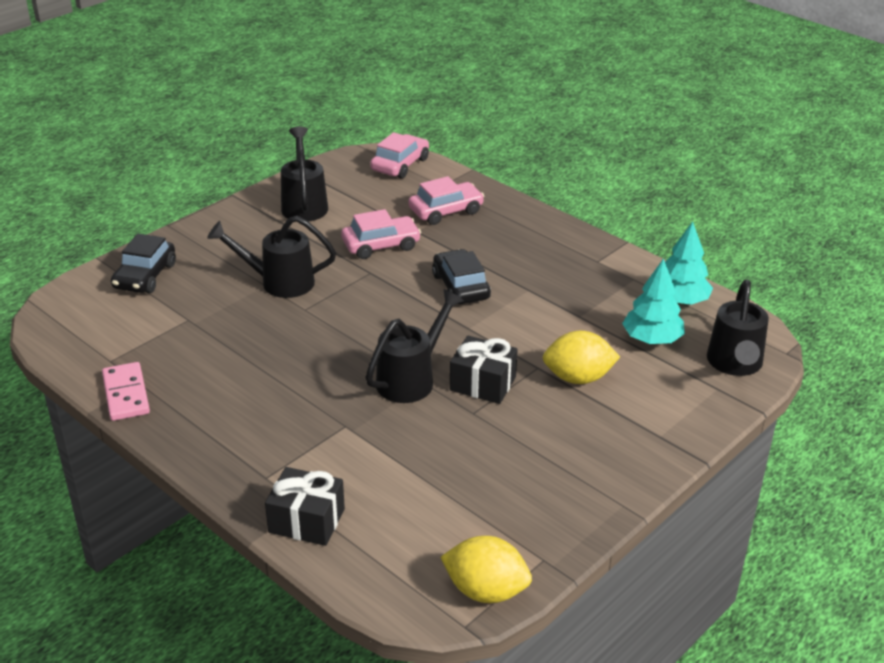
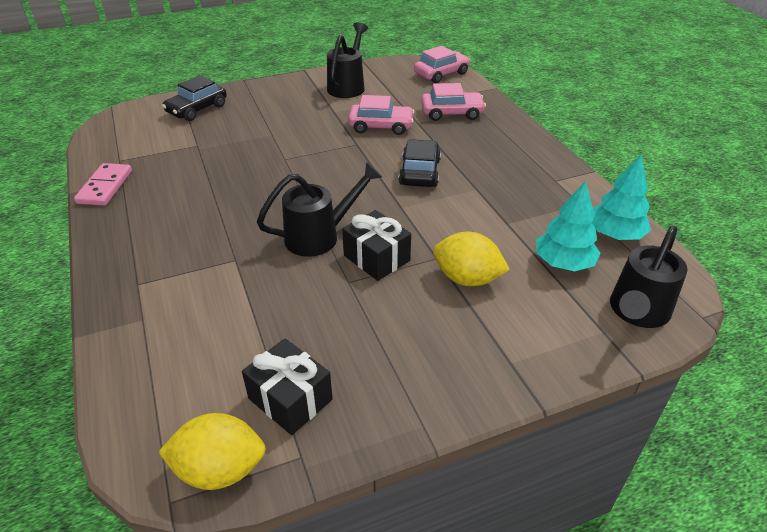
camera: 25 degrees right, 5 degrees up
(279, 282) = (283, 135): black watering can -> none
(306, 521) = (132, 334): black gift -> black gift (290, 399)
(486, 591) = (220, 469): yellow lemon -> yellow lemon turned 45 degrees counterclockwise

